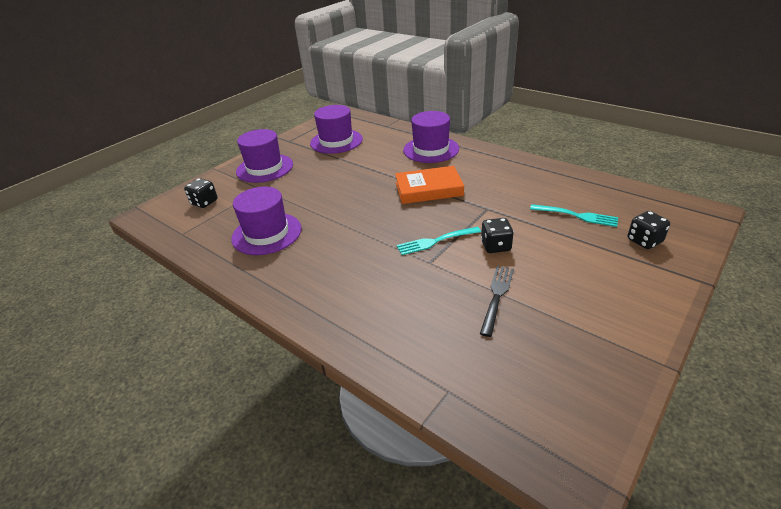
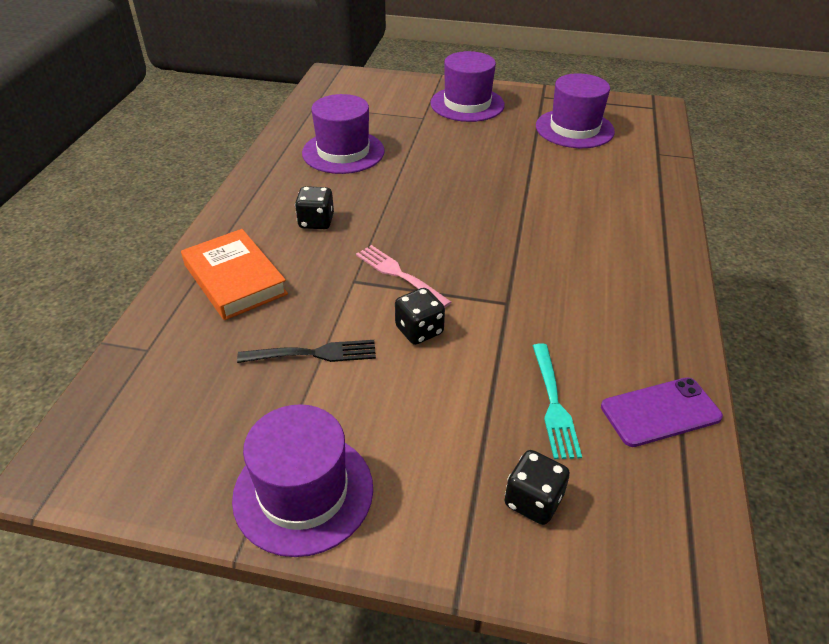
camera: 60 degrees right, 5 degrees up
(204, 202) = (374, 96): black dice -> black dice (316, 222)
(428, 189) = (516, 237): orange book -> orange book (235, 279)
(431, 149) = (627, 211): purple hat -> purple hat (303, 492)
(436, 241) = (400, 275): turquoise fork -> pink fork
(592, 187) = (660, 412): none -> purple phone

